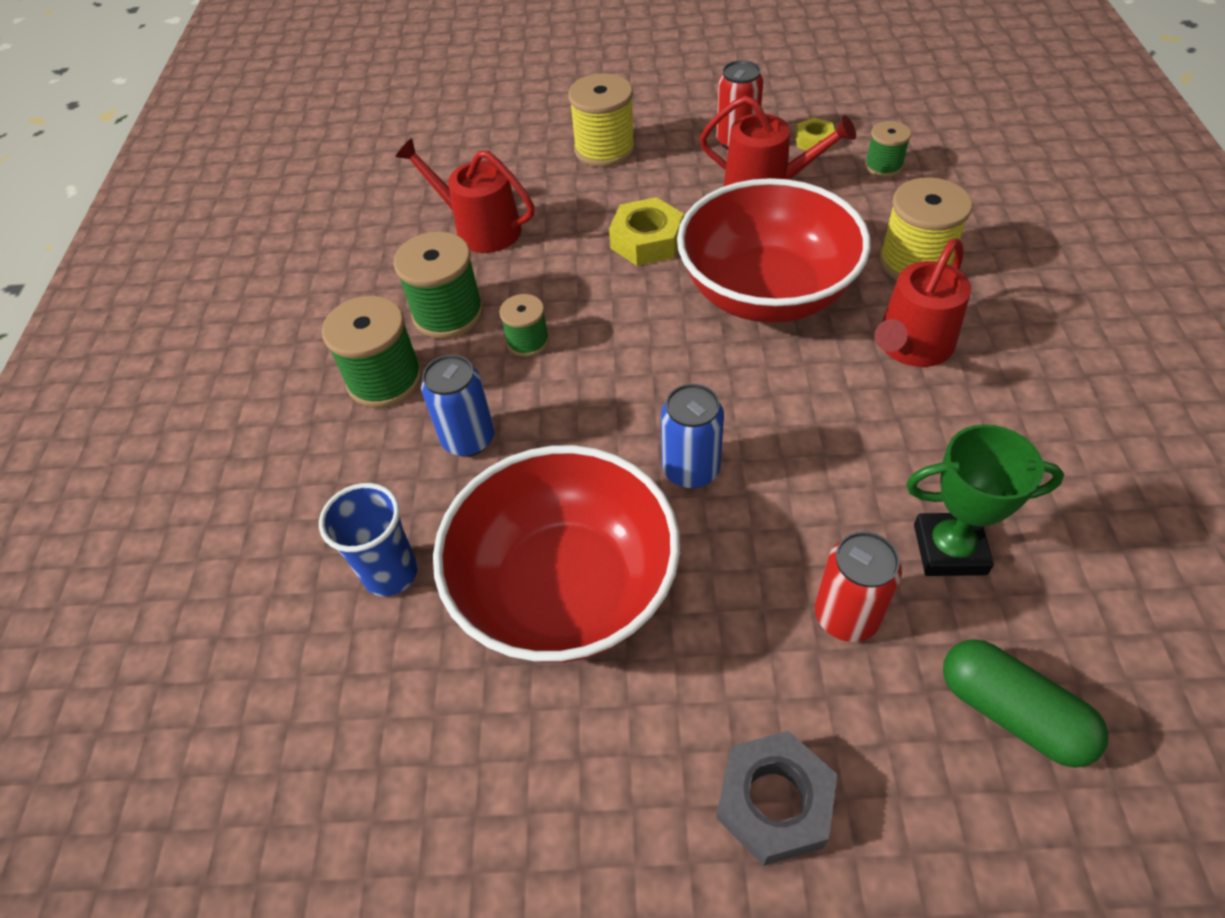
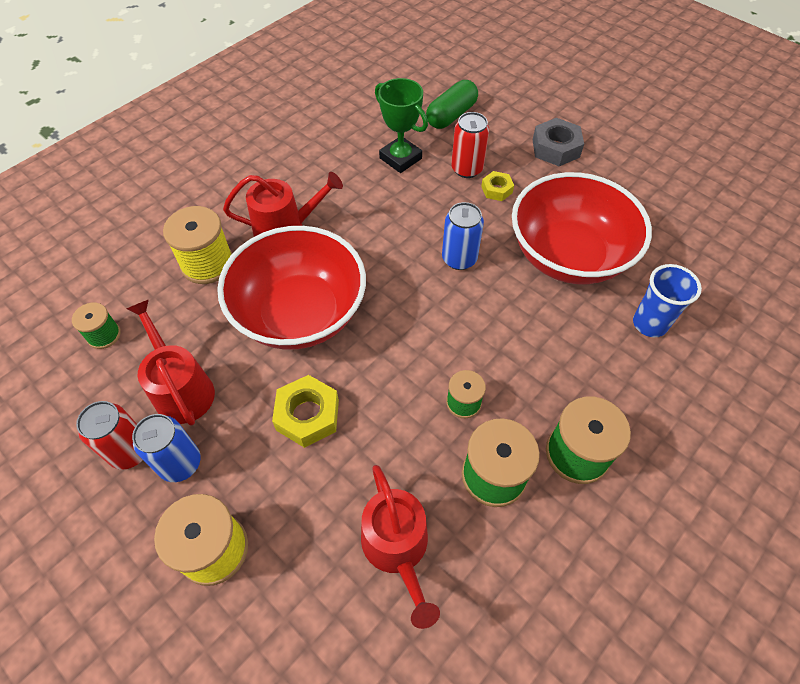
camera: 140 degrees left, 5 degrees up
(468, 439) = (555, 365): blue can -> blue can (180, 463)
(814, 141) = (94, 397): yellow nut -> yellow nut (496, 189)
(1011, 712) = (451, 115): green capsule -> green capsule turned 45 degrees clockwise

